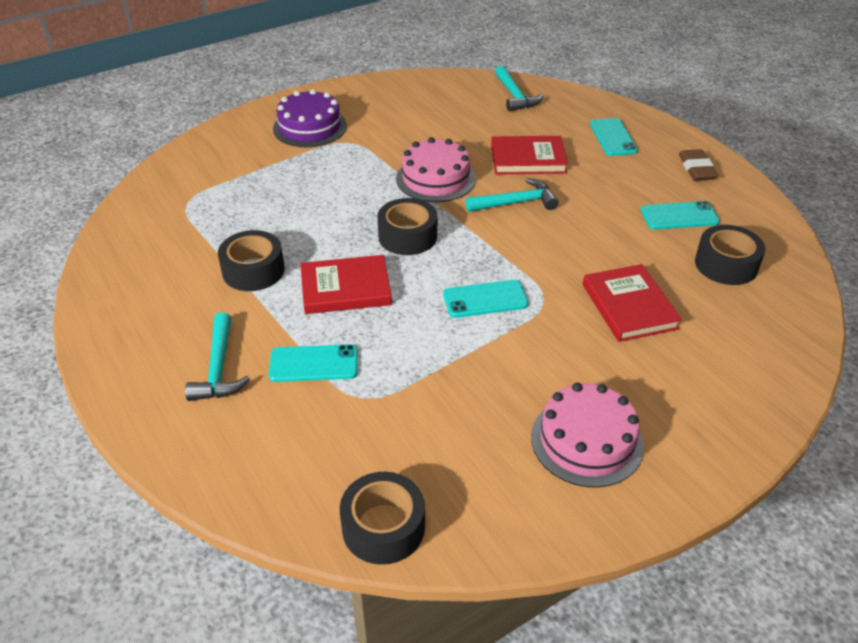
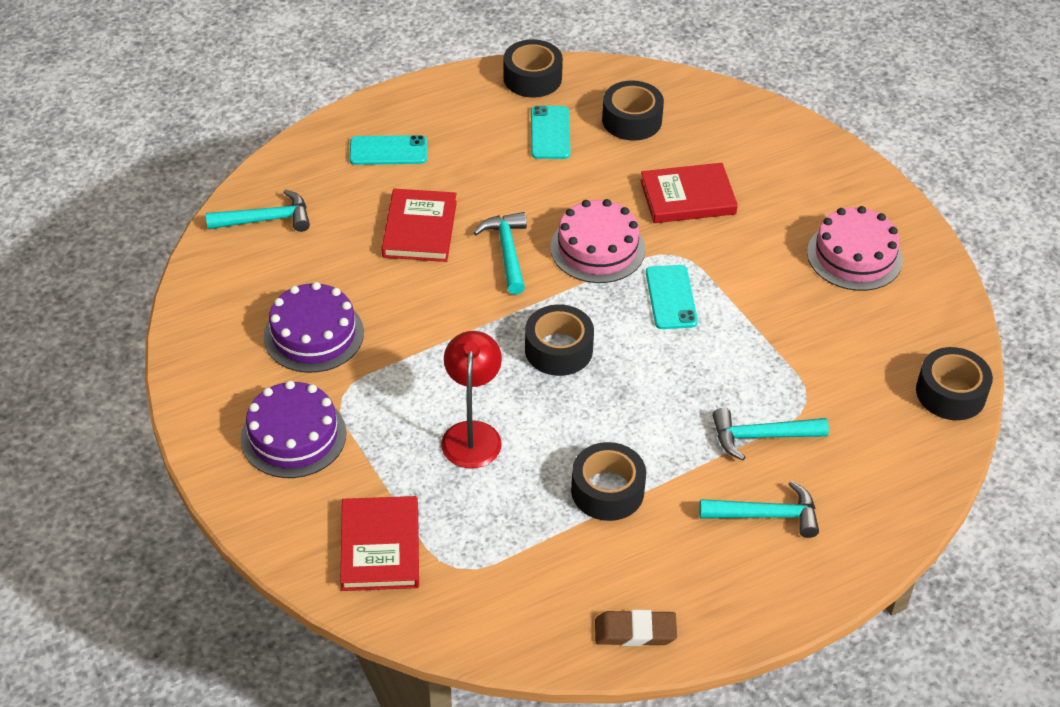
camera: 85 degrees left, 5 degrees up
(313, 200) = (472, 434): none -> red lamp
(314, 363) = (761, 436): turquoise phone -> turquoise hammer
(345, 288) = (646, 408): red book -> red book (380, 547)
(405, 125) = (313, 334): none -> purple cake
(435, 178) = (446, 315): pink cake -> pink cake (597, 248)
(696, 168) = (466, 101): brown eraser -> brown eraser (635, 632)
(750, 201) = (532, 78): none -> black tape

